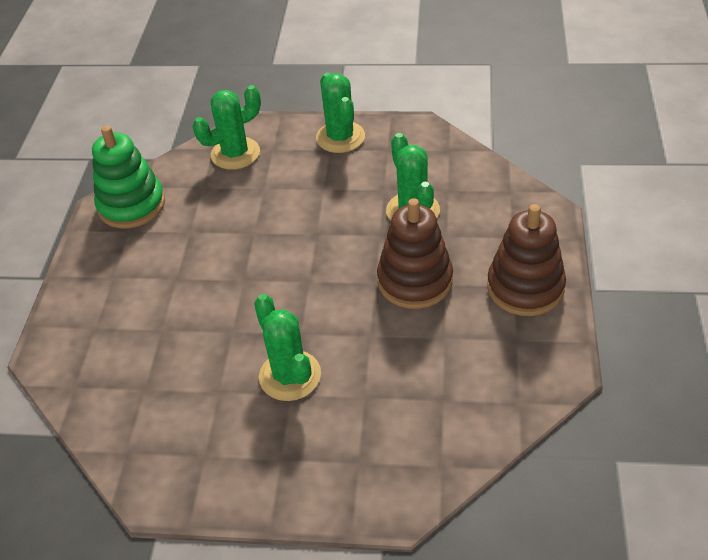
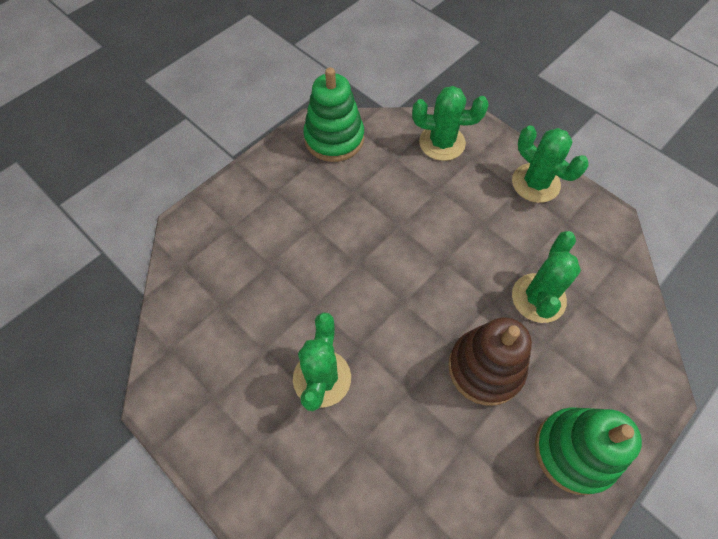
camera: 35 degrees right, 15 degrees up
(340, 137) = (535, 183): green cactus -> green cactus turned 60 degrees counterclockwise
(525, 287) = (574, 451): brown stacking toy -> green stacking toy

